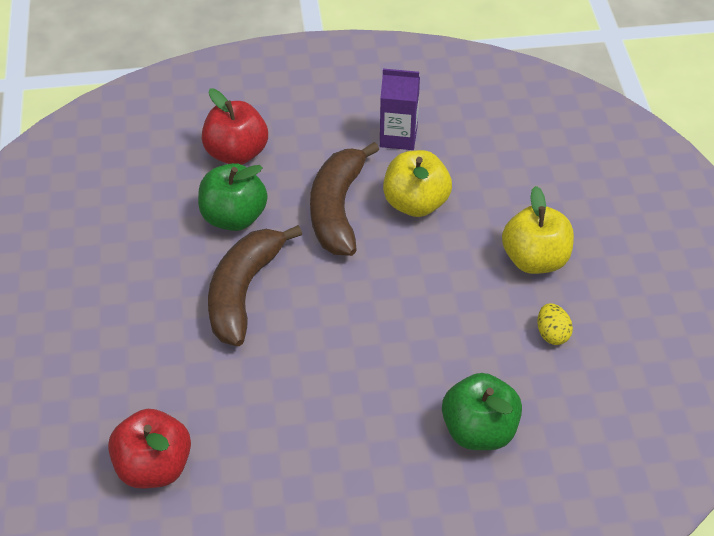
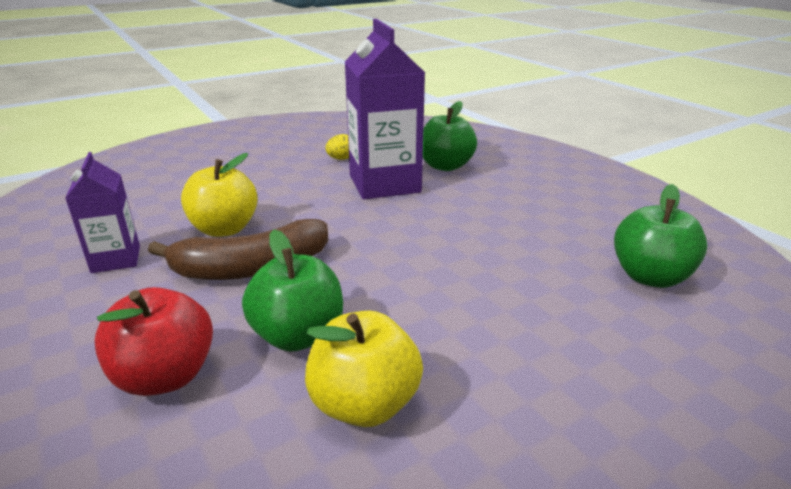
camera: 115 degrees left, 20 degrees down
(154, 467) = (650, 277): red apple -> green apple
(243, 292) = (409, 292): brown banana -> none
(455, 349) = (384, 184): none -> purple carton
(535, 260) = (271, 173): yellow apple -> yellow apple (364, 404)

